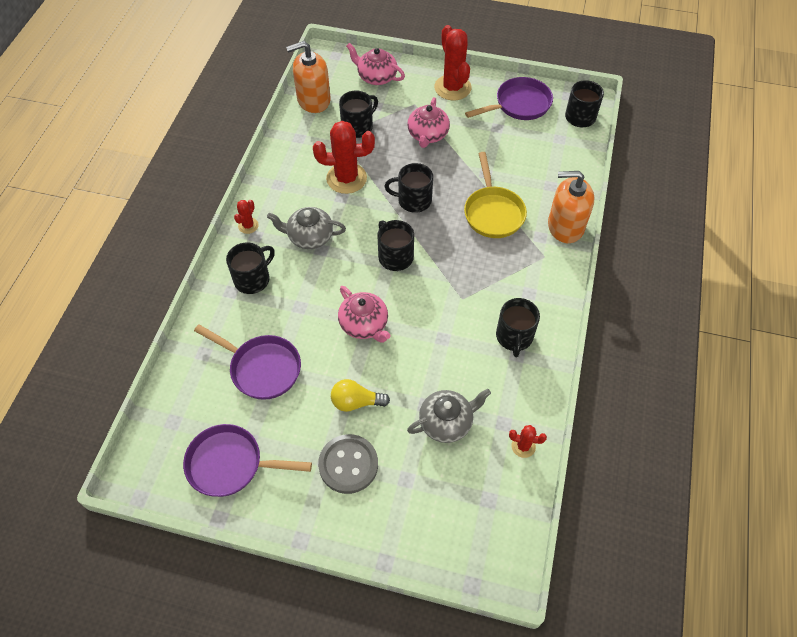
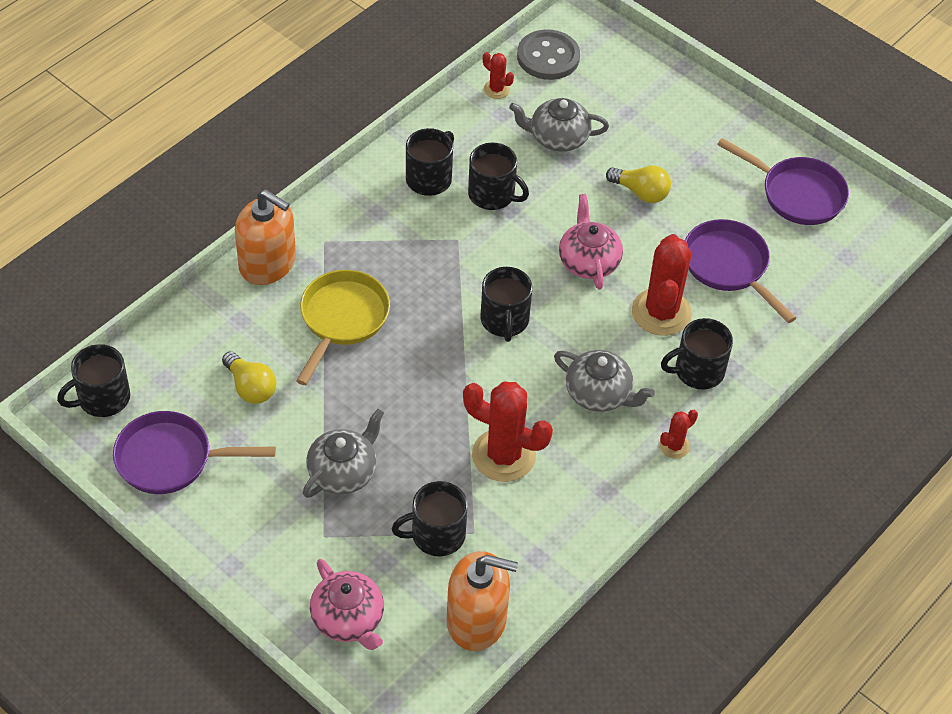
camera: 155 degrees left, 5 degrees down
(348, 464) = (677, 145): grey button -> grey button (548, 57)
(413, 200) = (432, 382): black mug -> black mug (492, 194)
(427, 135) = (343, 471): pink teapot -> grey teapot
(452, 88) = (244, 538): red cactus -> red cactus (661, 312)
(511, 154) = (250, 387): none -> yellow light bulb

